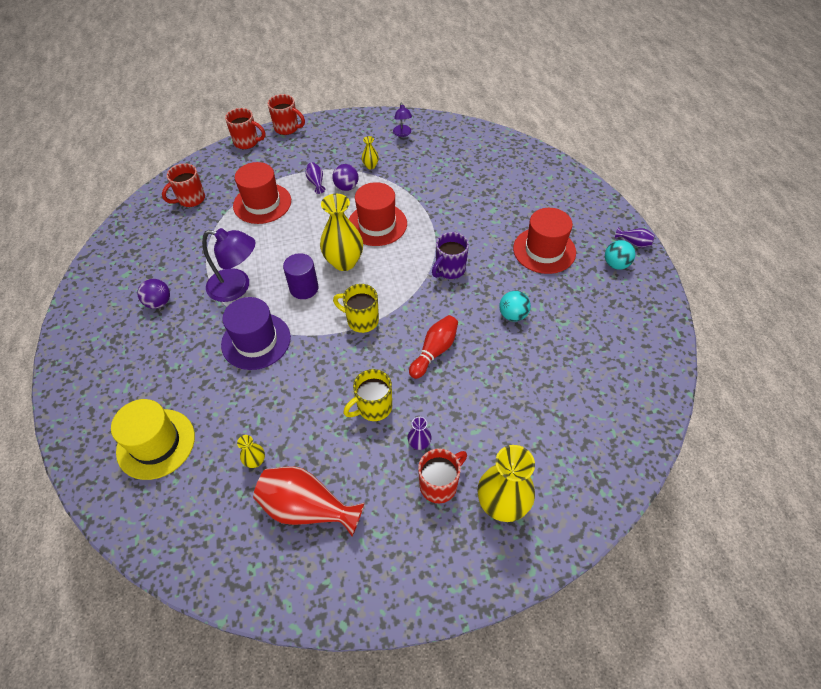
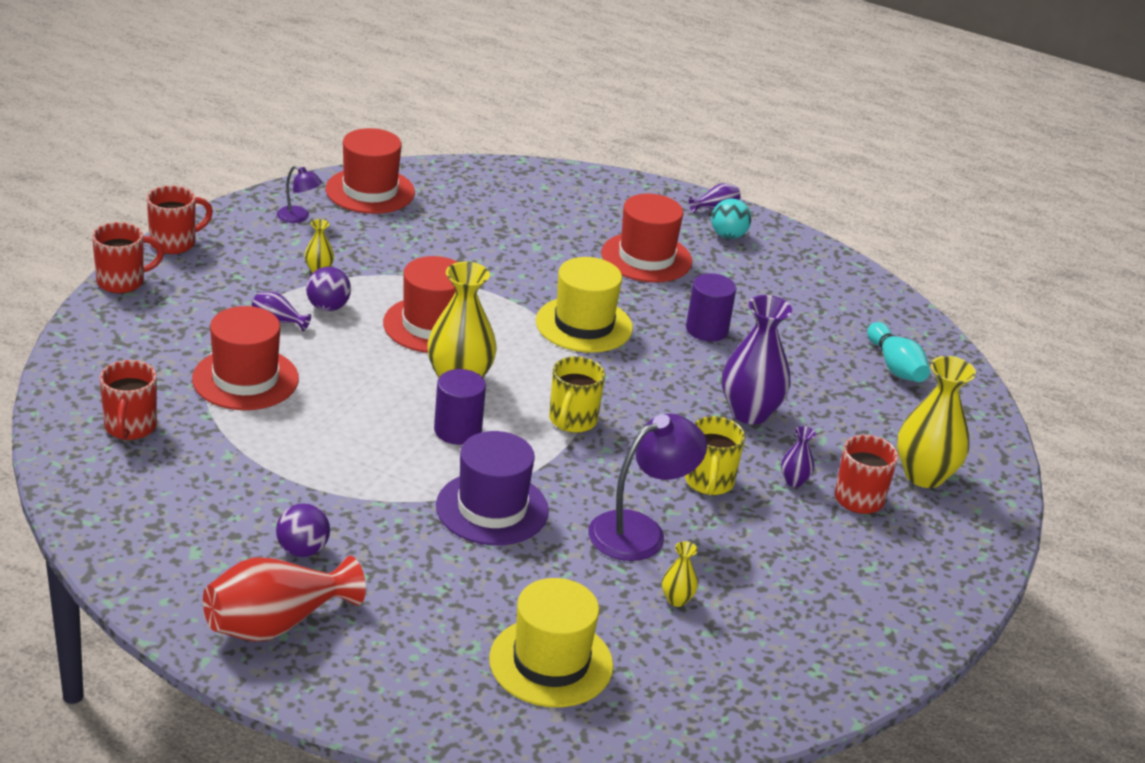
camera: 55 degrees left, 20 degrees down
(237, 287) = (375, 476): purple lamp -> purple lamp (640, 530)
(247, 142) = (90, 325): red mug -> red mug (174, 243)
(307, 508) = (785, 596): red vase -> red vase (276, 623)
(361, 320) = (572, 421): yellow mug -> yellow mug turned 45 degrees counterclockwise
(434, 351) = (686, 402): red bowling pin -> none
(449, 269) = (584, 325): purple mug -> yellow hat
(455, 136) = (370, 191): none -> red hat
(459, 382) = (749, 413): none -> purple vase
(513, 315) = (707, 330): turquoise ball -> purple cylinder
(597, 418) = (895, 366): none -> turquoise bowling pin

